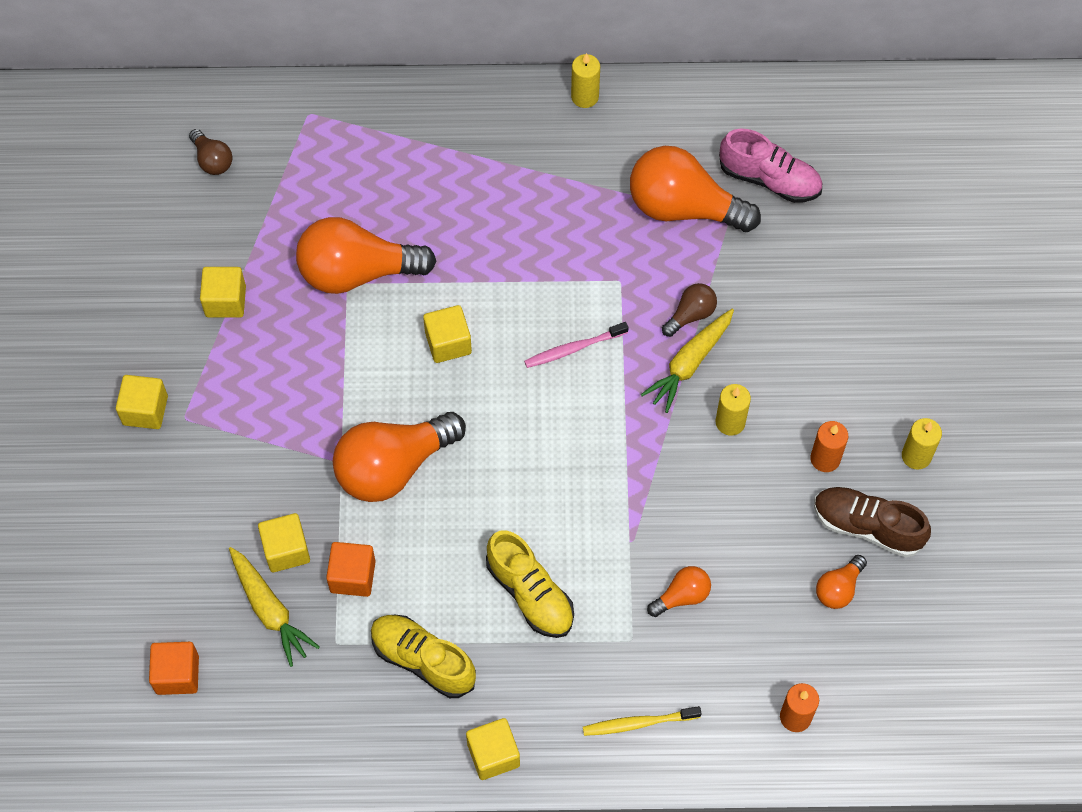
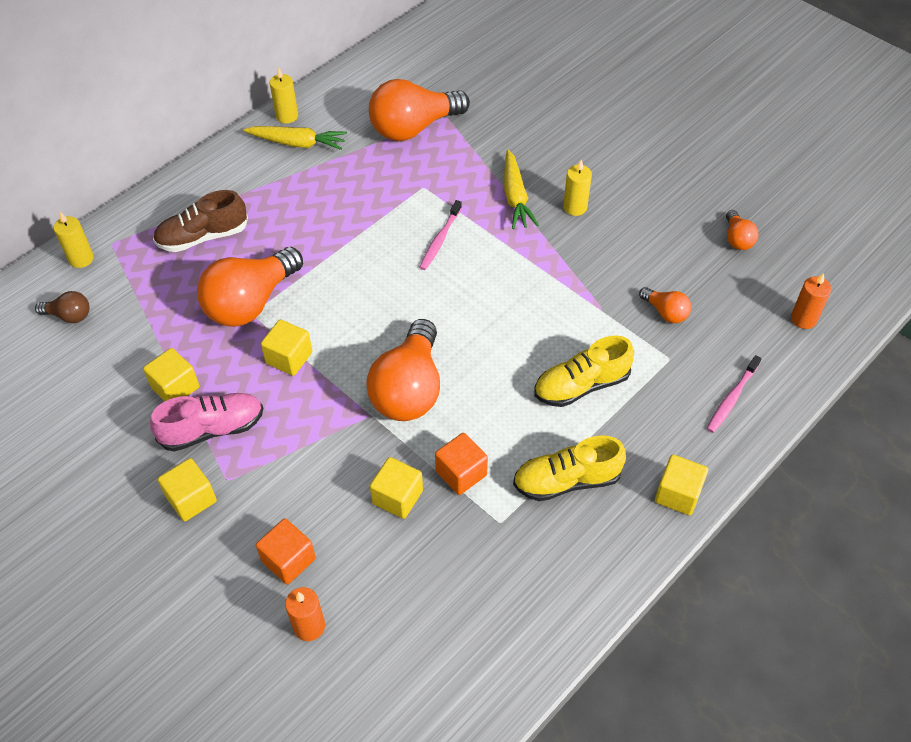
camera: 45 degrees left, 10 degrees down
(177, 674) = (416, 645): orange cube -> orange cube (288, 560)
(270, 609) = (430, 543): yellow carrot -> yellow carrot (297, 143)
(448, 343) = (359, 295): yellow cube -> yellow cube (289, 358)
(530, 593) = (581, 385): yellow shoe -> yellow shoe turned 150 degrees clockwise
(638, 723) = (732, 398): yellow toothbrush -> pink toothbrush
(682, 596) = (665, 312): orange light bulb -> orange light bulb turned 120 degrees clockwise
(690, 315) = (485, 174): brown light bulb -> none
(769, 179) = (444, 83): pink shoe -> pink shoe (212, 429)
(825, 459) = (646, 185): orange candle -> orange candle (309, 626)
(867, 527) = (710, 199): brown shoe -> brown shoe (203, 237)
(916, 456) = (688, 148): yellow candle -> yellow candle (81, 259)

